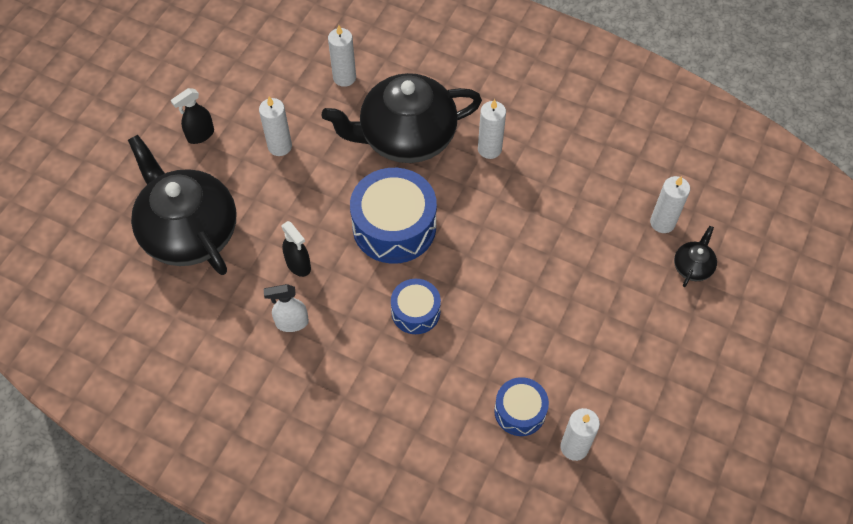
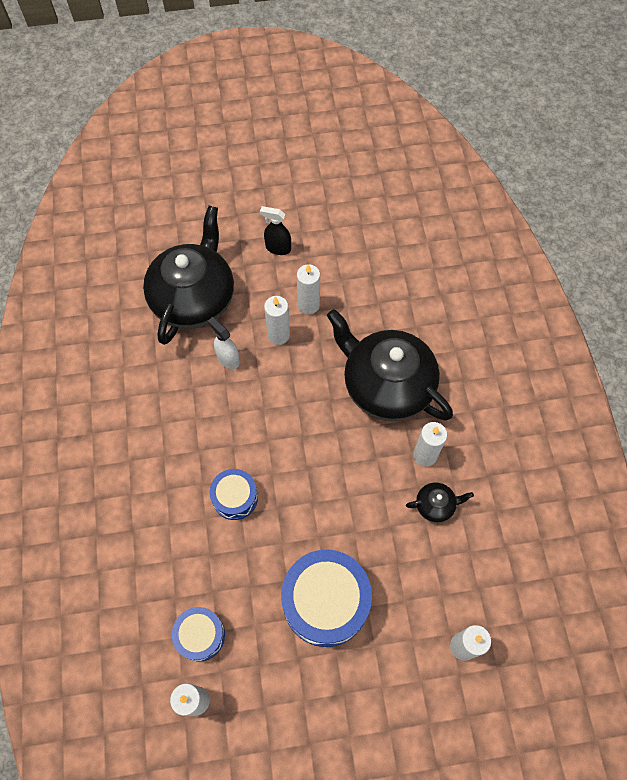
camera: 55 degrees right, 5 degrees up
(292, 323) = (167, 416): white spray bottle -> white spray bottle (228, 359)
(298, 265) = (217, 388): black spray bottle -> none
(344, 77) = (405, 305): white candle -> white candle (278, 335)
(394, 226) = (298, 431): blue drum -> blue drum (325, 601)
(692, 266) = (437, 701): black teapot -> black teapot (435, 505)

